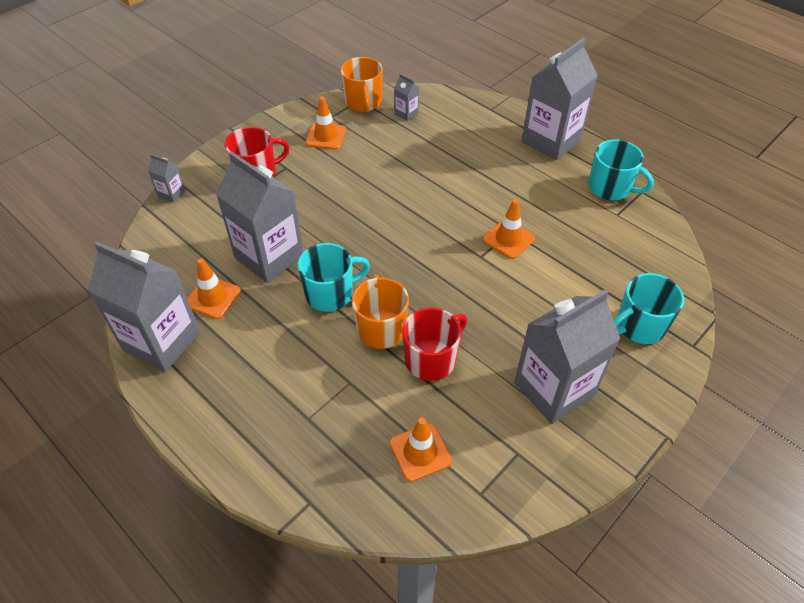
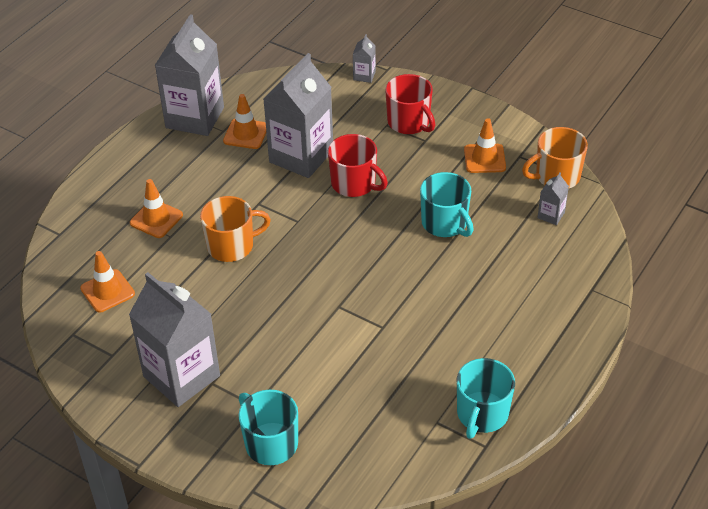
camera: 80 degrees right, 5 degrees down
(330, 293) = (265, 205): turquoise mug -> turquoise mug (445, 223)
(431, 359) = (202, 285): red mug -> red mug (354, 184)
(508, 239) = (369, 326): orange traffic cone -> orange traffic cone (156, 219)
(551, 141) = (551, 352): grey carton -> none

